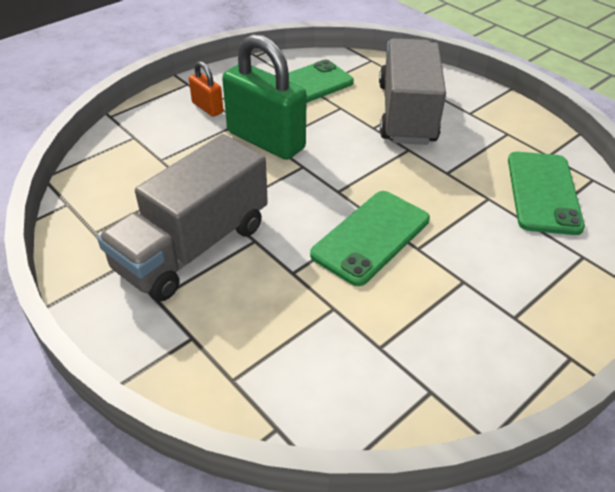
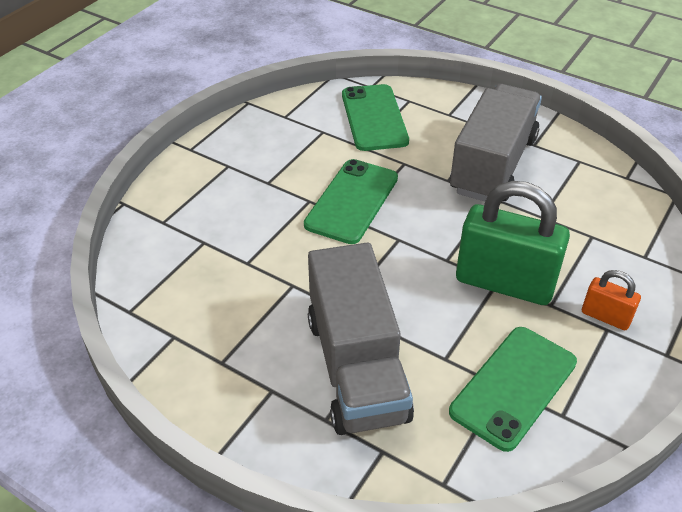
camera: 165 degrees right, 0 degrees up
(543, 192) = (189, 281): green phone -> green phone (374, 118)

